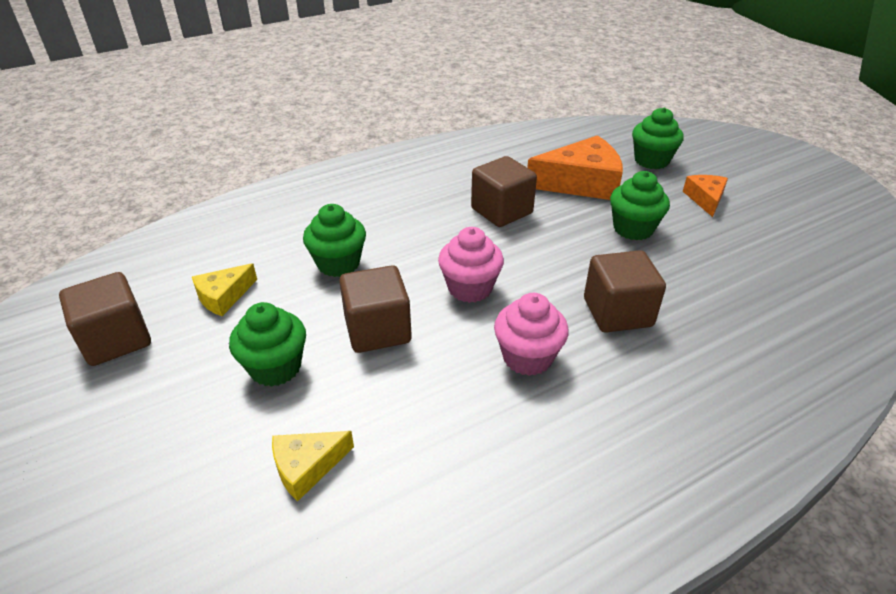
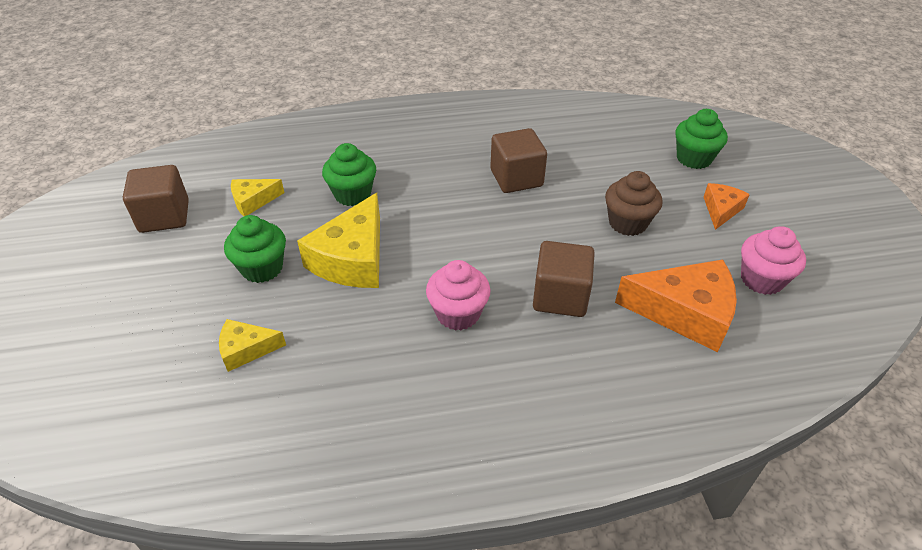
camera: 20 degrees right, 5 degrees up
(377, 330) = (352, 258): brown cube -> yellow cheese
(470, 288) = (446, 242): pink cupcake -> pink cupcake (761, 279)
(581, 183) = (608, 167): orange cheese -> orange cheese (685, 313)
(633, 229) = (627, 223): green cupcake -> brown cupcake

